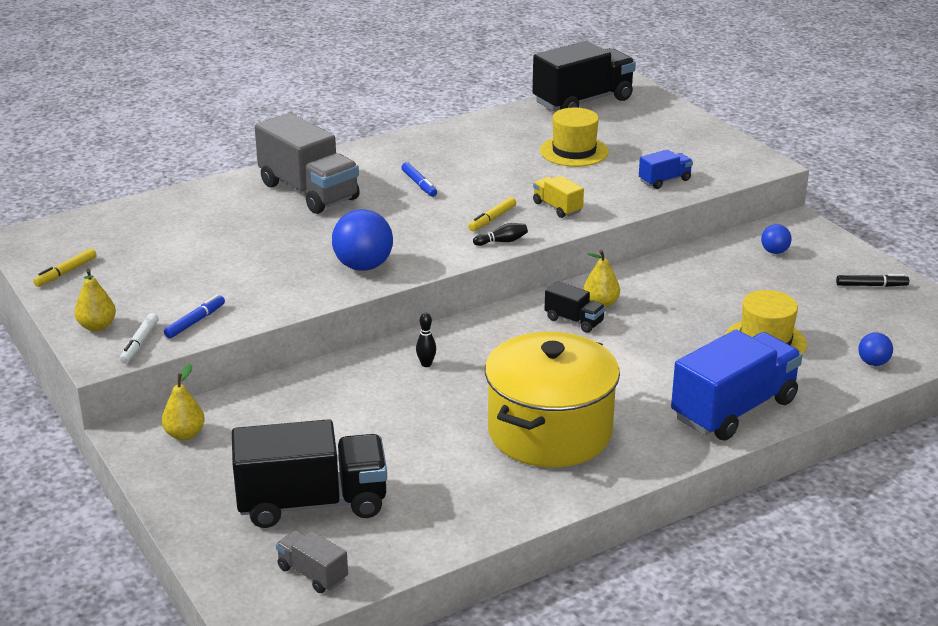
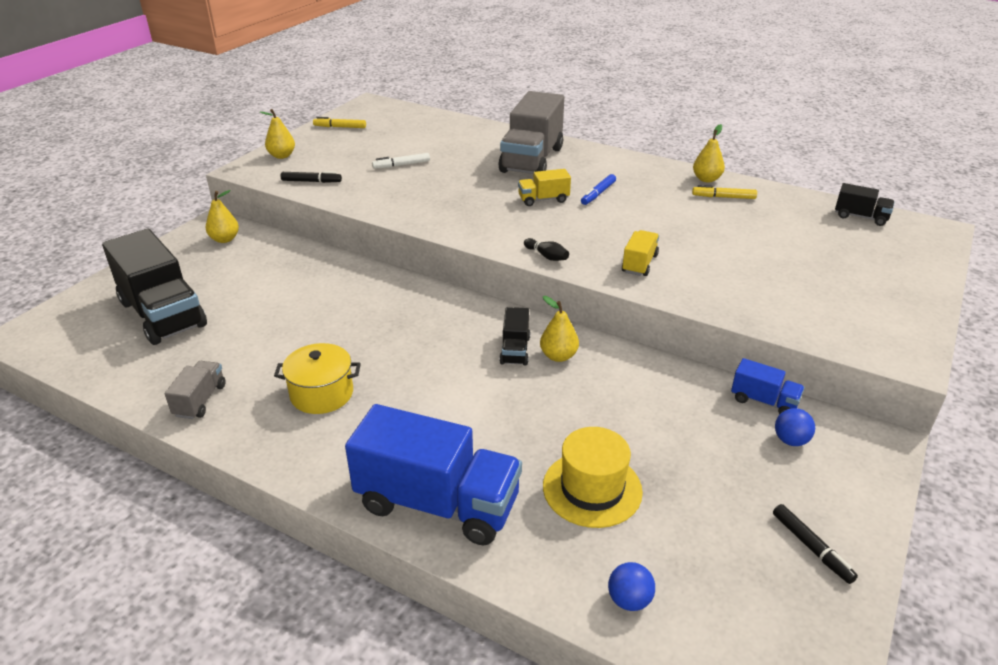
camera: 60 degrees right, 5 degrees up
(140, 343) = (270, 174): white marker -> white marker (401, 165)
(195, 322) = (311, 181): blue marker -> black marker
(312, 574) = (73, 343): grey truck -> grey truck (200, 400)
(363, 266) = (443, 212): blue ball -> none
(398, 211) = (543, 199): none -> yellow truck
(426, 364) = (382, 300): black bowling pin -> none
(452, 131) = (706, 179): none -> yellow pear
(492, 219) = (580, 240): yellow marker -> yellow marker (723, 197)
(549, 432) = (322, 394): yellow pot -> yellow pot, size x0.52
(574, 151) = (756, 241): yellow hat -> none
(583, 101) = (860, 217): black truck -> black truck, size x0.47
(664, 180) = (772, 305): blue truck -> blue truck (763, 401)

